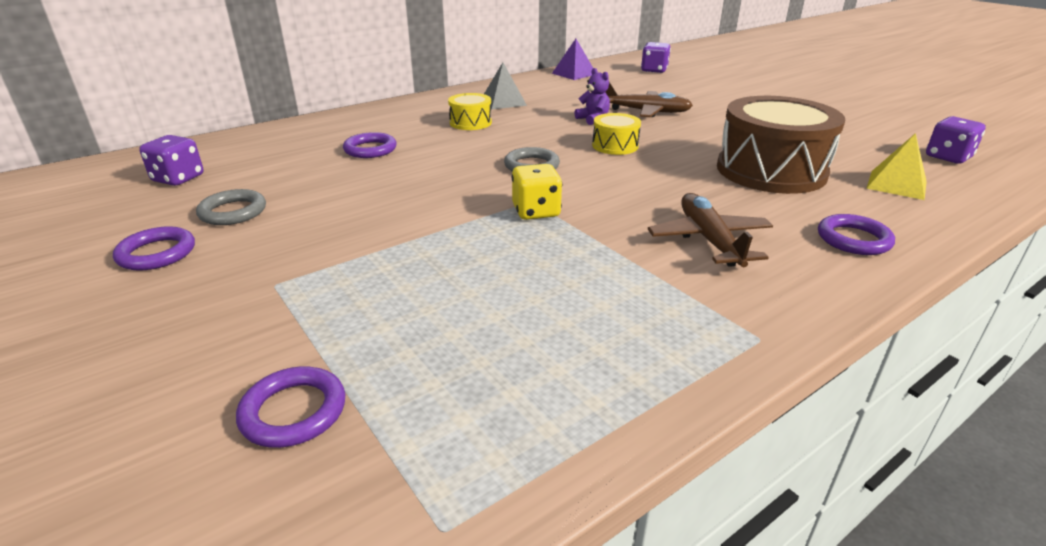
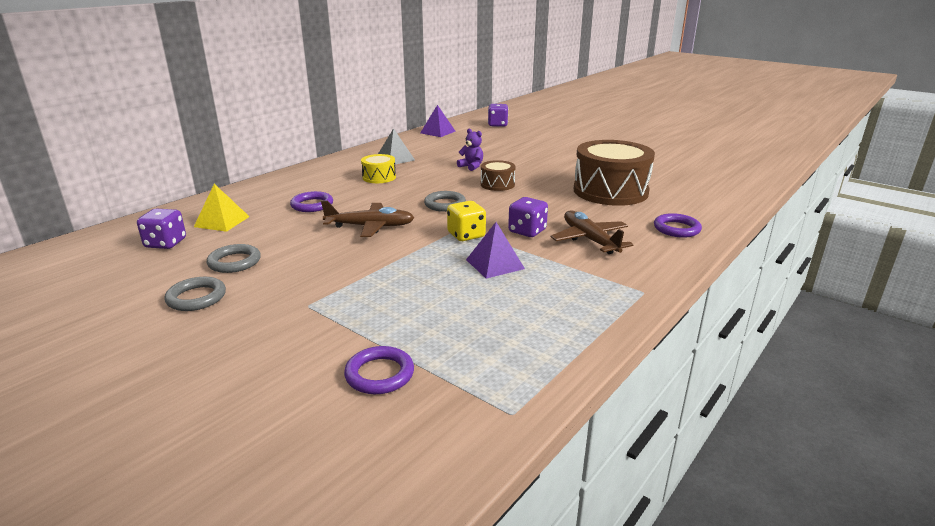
camera: 15 degrees left, 5 degrees down
(157, 253) = (196, 298): purple ring -> grey ring
(552, 259) = (495, 264): none -> purple pyramid
(615, 146) = (497, 184): yellow drum -> brown drum
(645, 112) = (507, 157): brown plane -> brown plane (370, 227)
(896, 184) = (691, 192): yellow pyramid -> yellow pyramid (222, 221)
(948, 157) = (716, 171): purple dice -> purple dice (527, 231)

